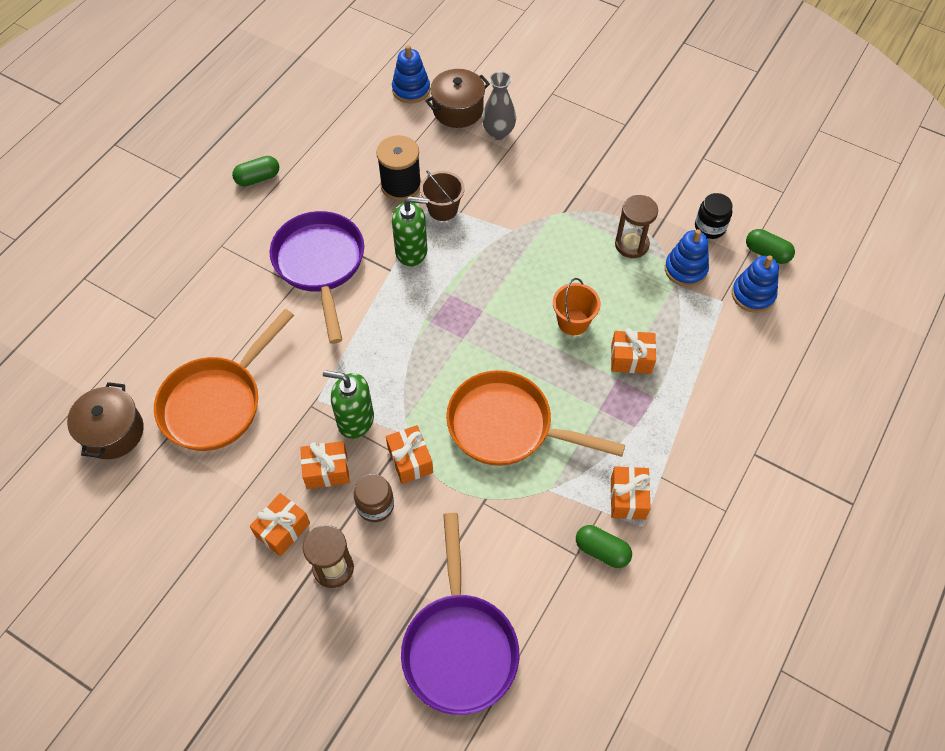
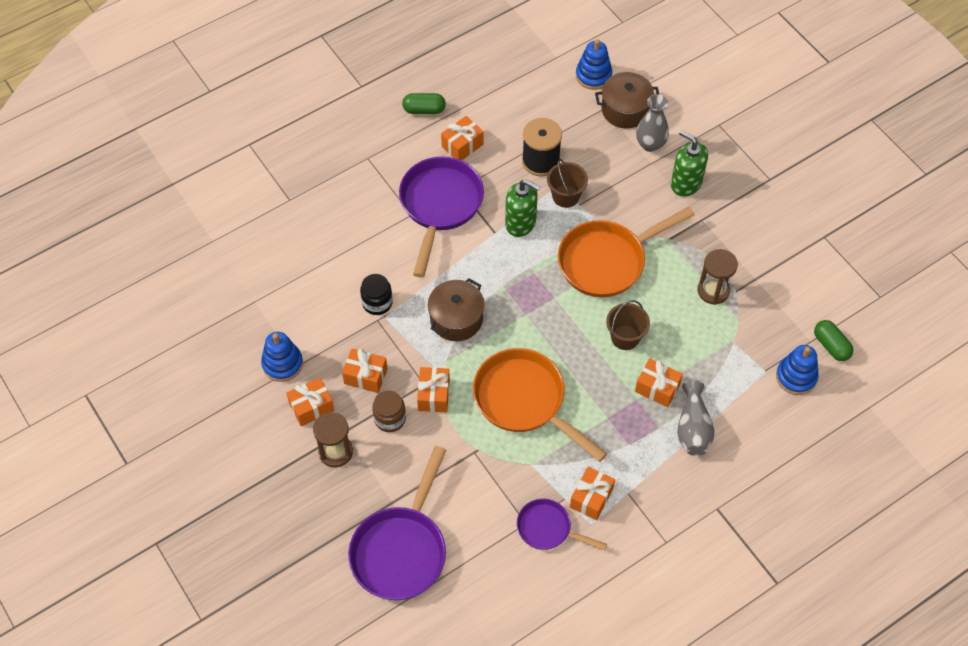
camera: 25 degrees right, 0 degrees up
(113, 432) = (219, 279): brown pot -> brown pot (456, 319)
(217, 402) = (307, 288): orange pan -> orange pan (607, 261)
(314, 198) = (462, 145): none -> orange gift
(355, 420) = (406, 345): green soap dispenser -> green soap dispenser (686, 183)
(573, 322) = (625, 337): orange bucket -> brown bucket
(602, 551) = (548, 529): green capsule -> purple pan
(685, 269) = (748, 331): blue stacking toy -> blue stacking toy (282, 364)
(686, 384) = (693, 428): none -> grey vase
(710, 227) = (792, 302): black jar -> black jar (377, 303)

